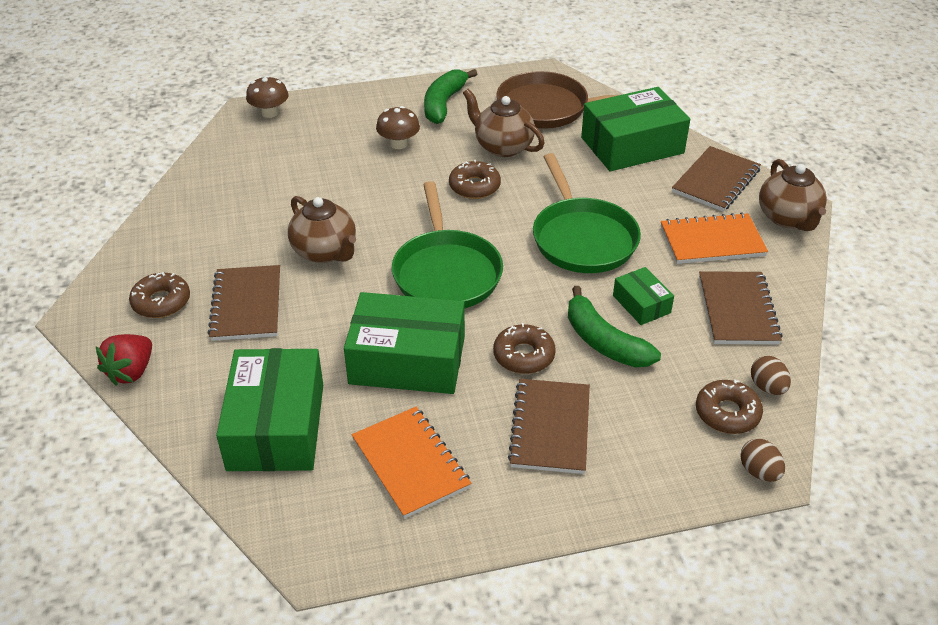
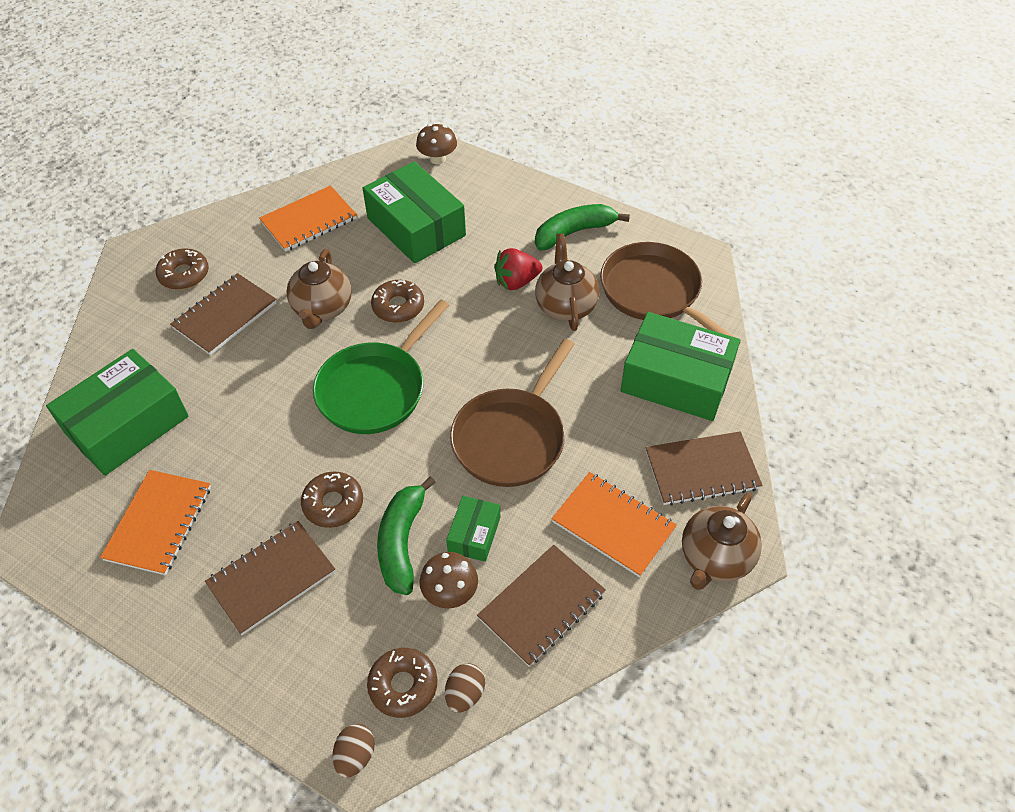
camera: 45 degrees right, 10 degrees up
(131, 372) = (108, 316): red strawberry -> red strawberry (516, 282)
(221, 205) = (309, 221): none -> orange notebook
(398, 144) = (491, 248): brown mushroom -> brown mushroom (450, 592)
(407, 360) = (259, 441): green box -> green box (416, 227)
(474, 186) = (495, 328): brown donut -> brown donut (398, 306)
(582, 238) = (512, 437): green pan -> brown pan

